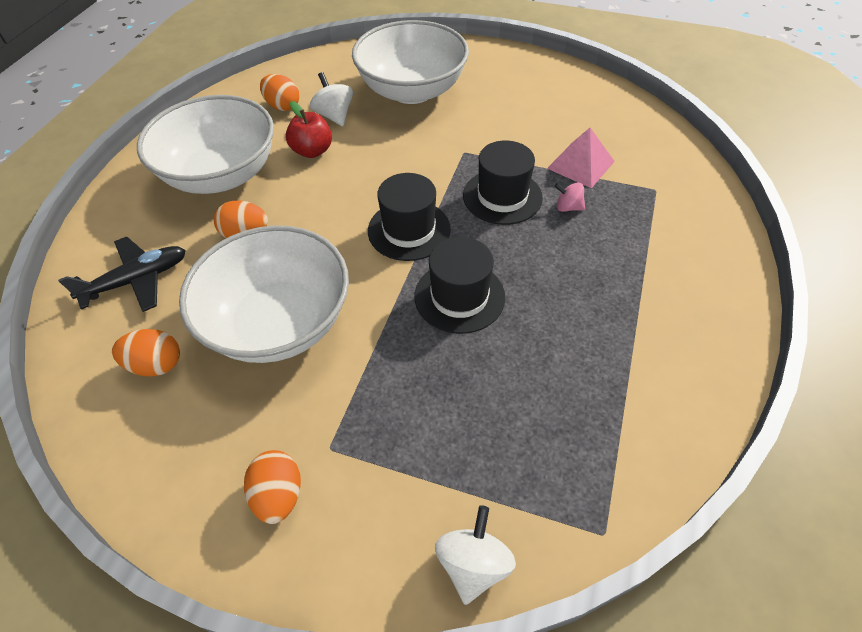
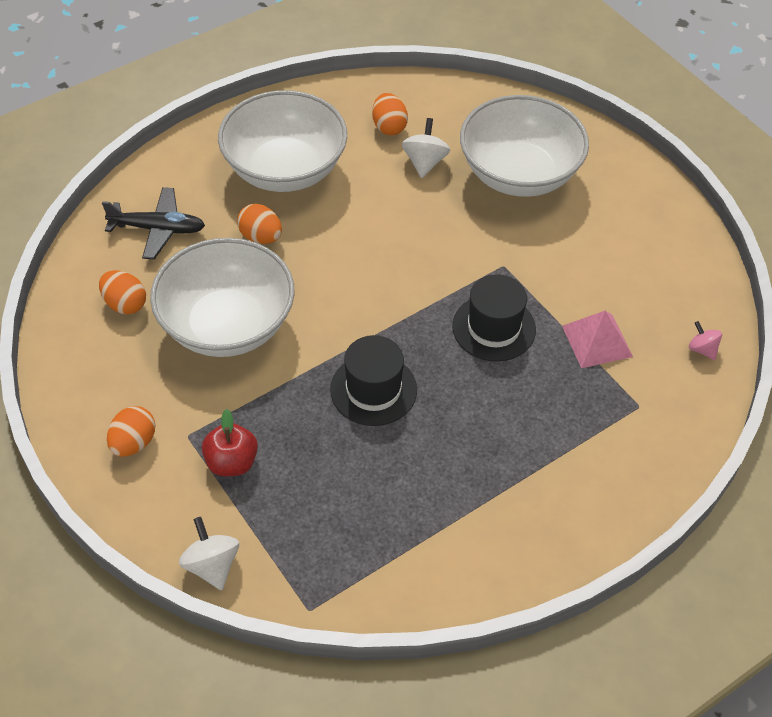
camera: 35 degrees right, 0 degrees up
(312, 151) = (375, 188): red apple -> red apple (232, 462)
(409, 230) = (387, 310): black hat -> none
(473, 564) = (212, 565): white spinning top -> white spinning top turned 75 degrees counterclockwise
(568, 207) = (540, 372): pink spinning top -> pink spinning top (702, 349)

